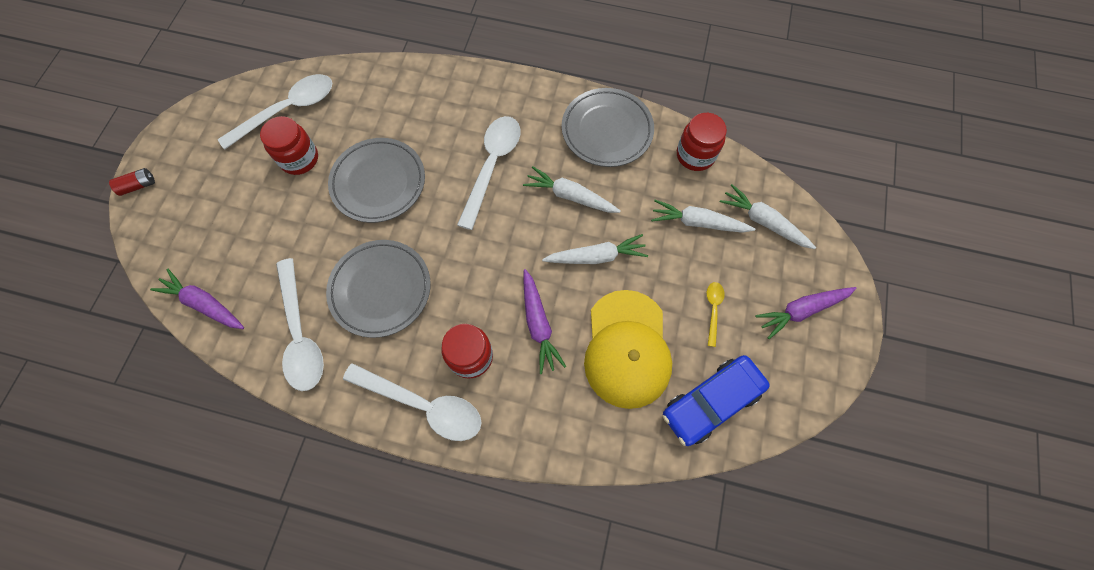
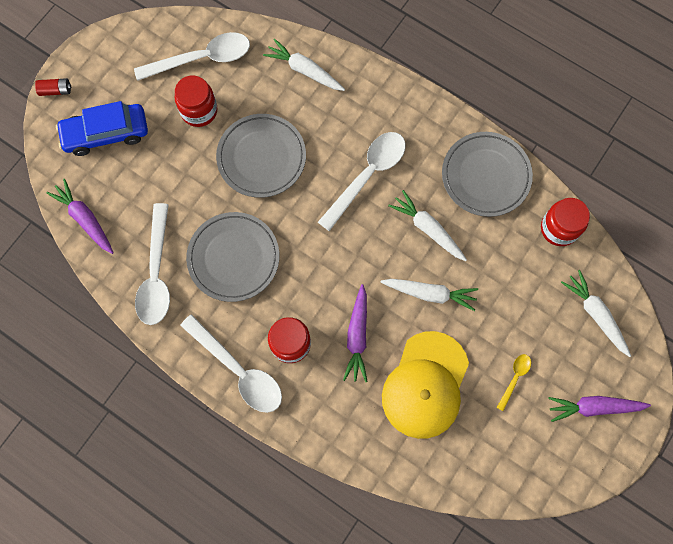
camera: 20 degrees right, 5 degrees up
(698, 222) = (534, 294): white carrot -> white carrot (304, 70)
(711, 402) = (479, 456): blue car -> blue car (106, 133)

